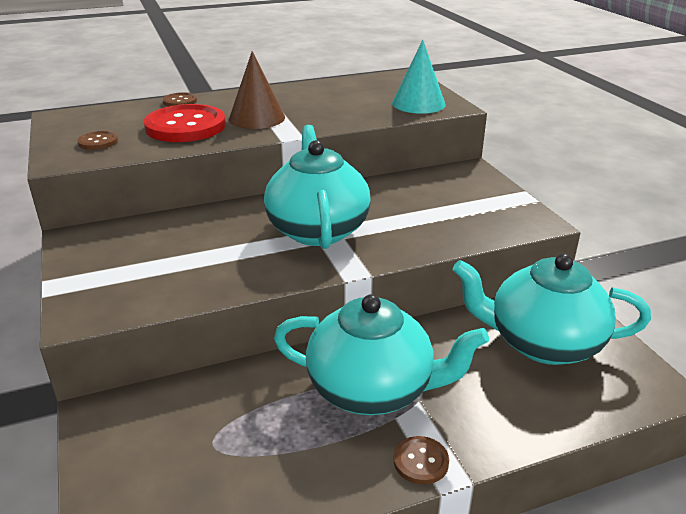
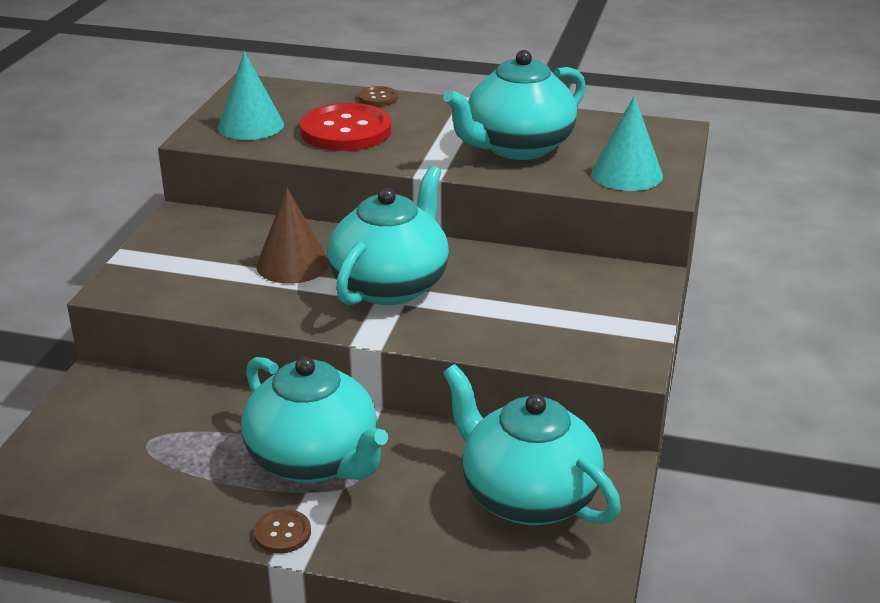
camera: 35 degrees right, 0 degrees up
(98, 142) = (251, 125): brown button -> turquoise cone
(257, 118) = (425, 141): brown cone -> brown cone (292, 264)
(326, 106) = (517, 147): none -> turquoise teapot

